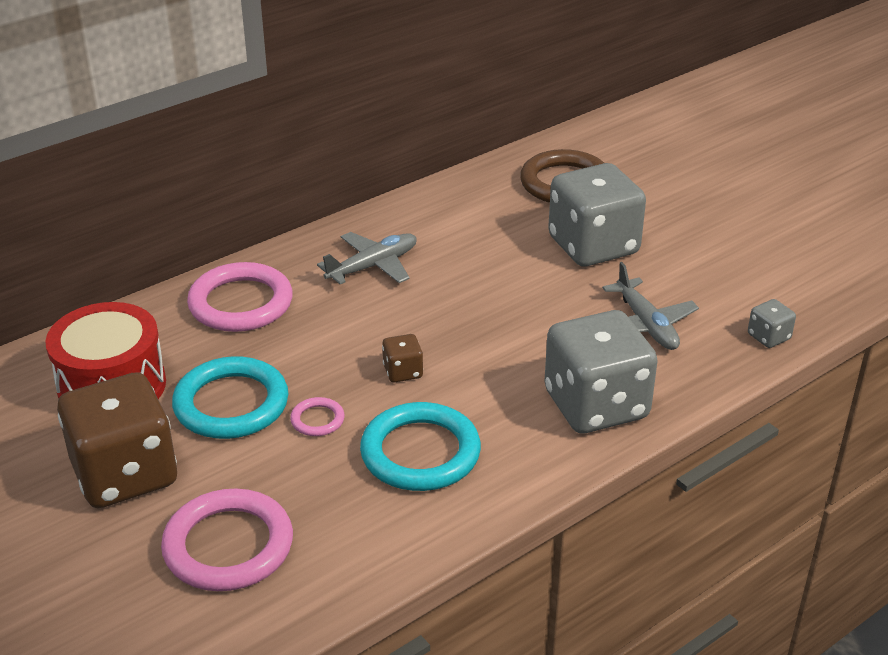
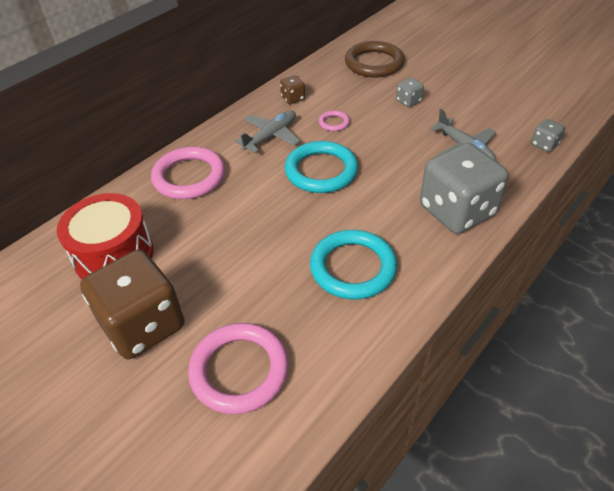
camera: 10 degrees left, 10 degrees up
(231, 404) = (206, 254): turquoise ring -> turquoise ring (321, 171)
(317, 420) = (271, 255): pink ring -> pink ring (334, 123)
(403, 372) = (318, 208): brown dice -> brown dice (293, 98)
(593, 246) = (408, 101): grey dice -> grey dice, size x0.42

